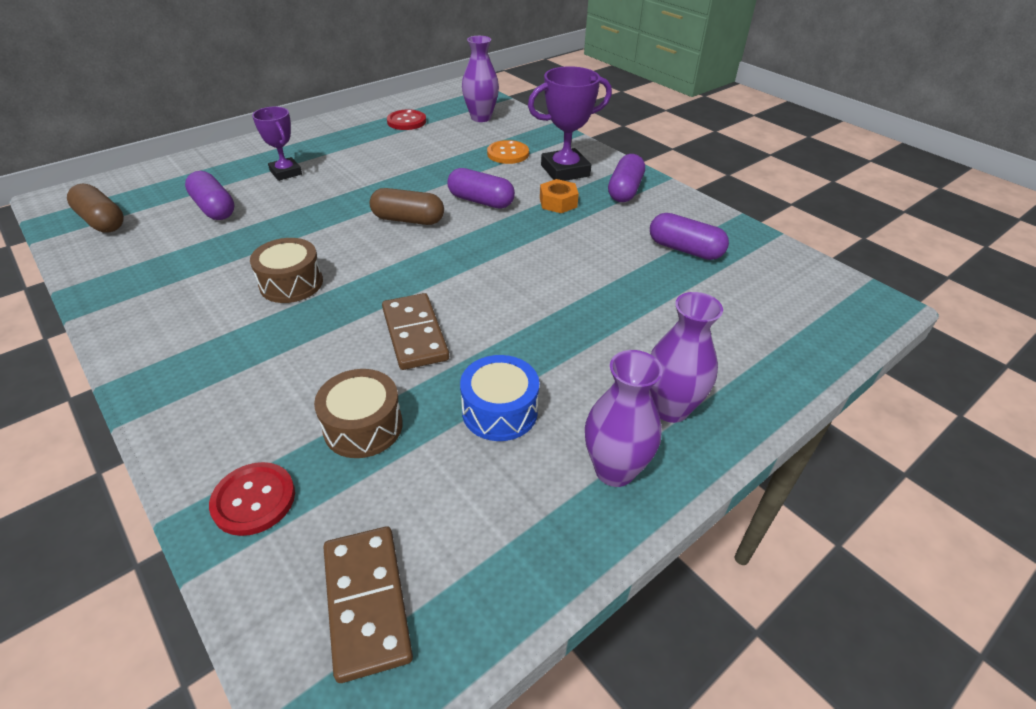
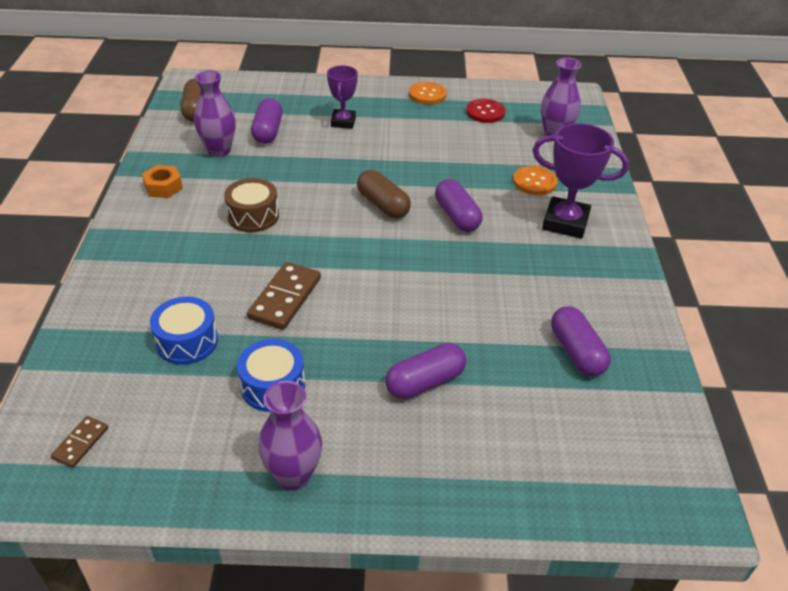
camera: 40 degrees right, 0 degrees up
(254, 500) = (91, 347): red button -> none
(339, 125) = (427, 94): none -> orange button
(363, 426) = (187, 341): brown drum -> blue drum
(367, 602) = (81, 443): brown domino -> brown domino, size x0.55
(558, 202) = (520, 249): orange nut -> orange nut (163, 187)
(625, 190) = (597, 268): purple capsule -> purple capsule (425, 382)
(670, 409) = (385, 464): purple vase -> purple vase (219, 151)

